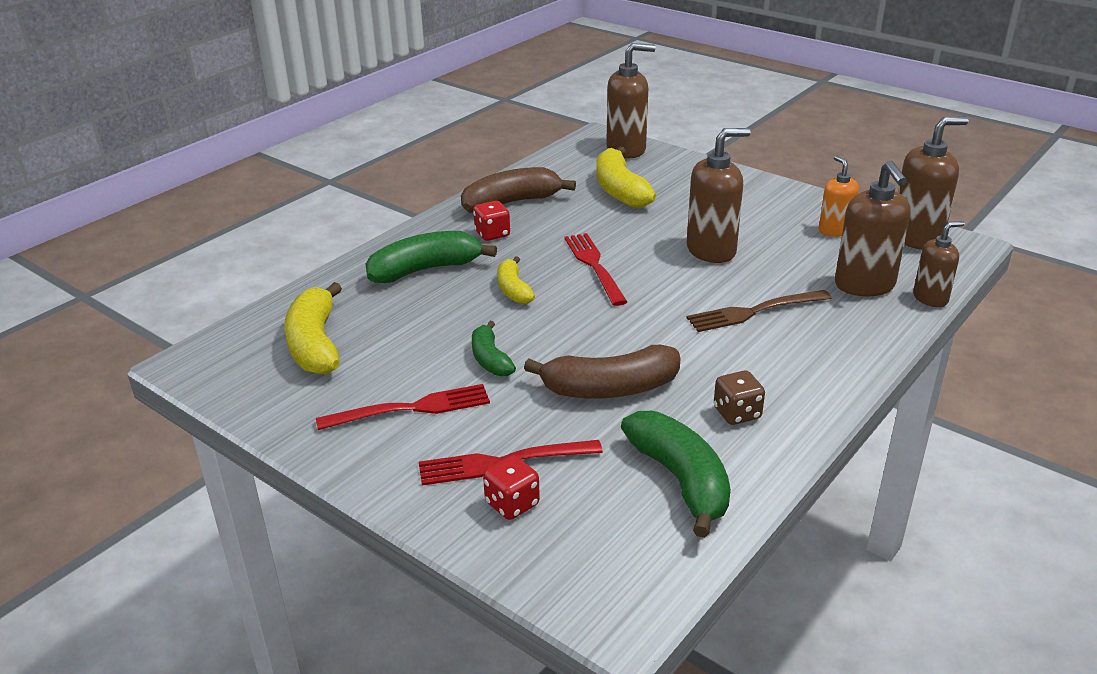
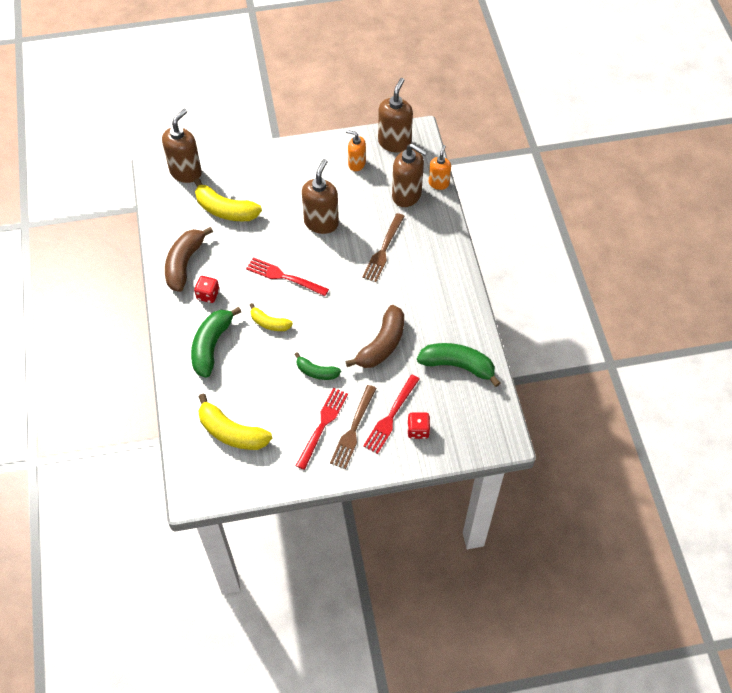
camera: 50 degrees left, 25 degrees up
(437, 439) = (353, 429): none -> brown fork
(737, 413) = (440, 315): brown dice -> none
(930, 298) = (438, 183): brown soap dispenser -> orange soap dispenser

